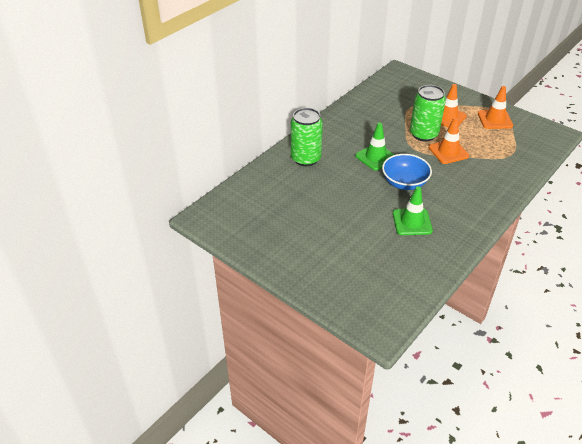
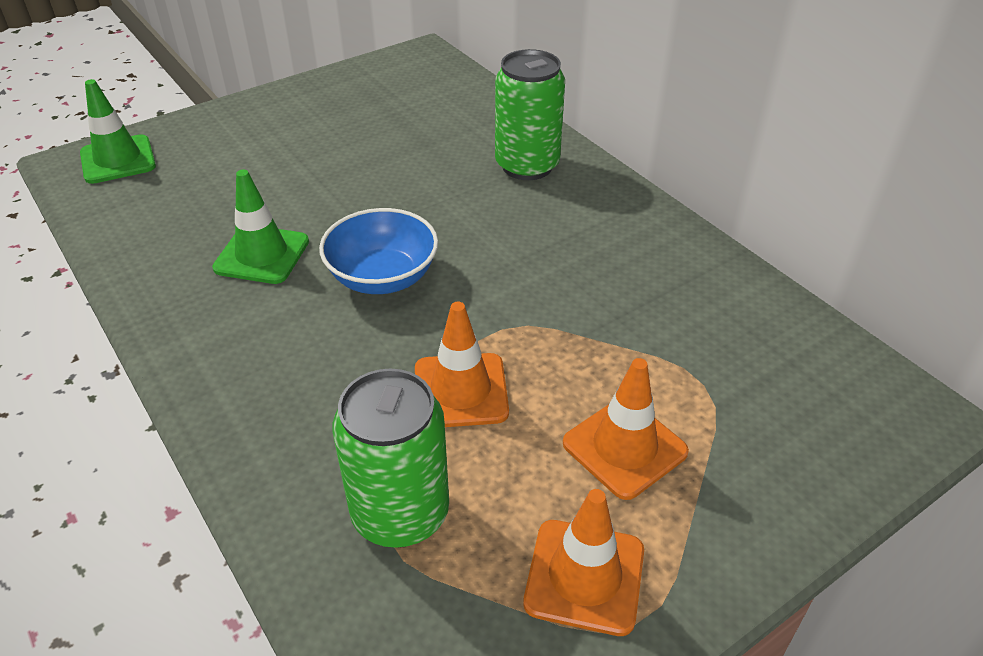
camera: 105 degrees right, 0 degrees up
(375, 157) = (492, 257): green traffic cone -> green traffic cone (118, 160)
(423, 134) = (555, 366): green can -> green can (400, 513)

